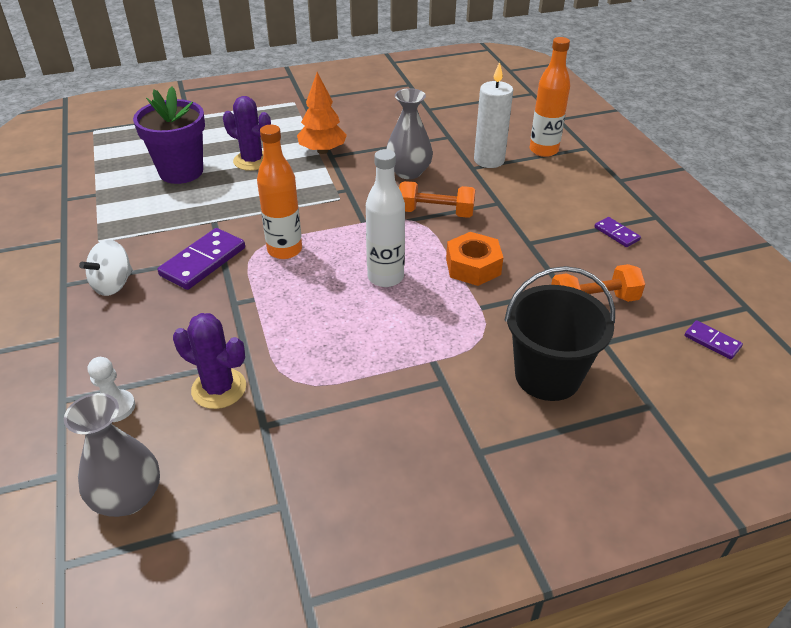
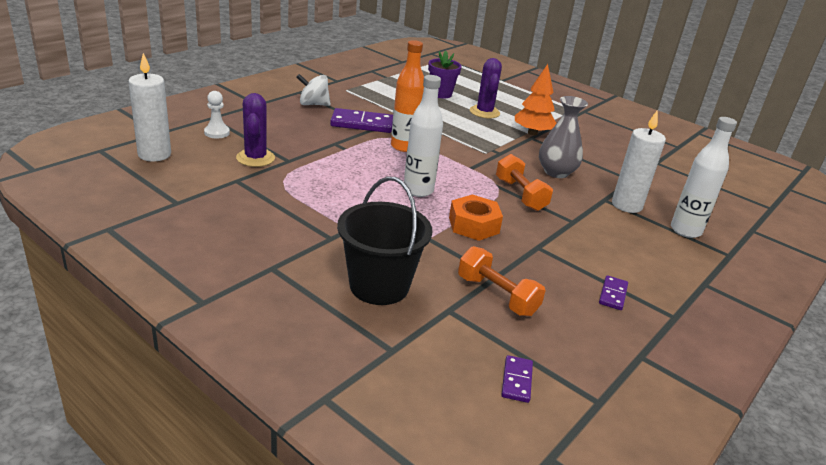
camera: 55 degrees right, 10 degrees down
(128, 497) = (154, 154): grey vase -> white candle
(181, 172) = (441, 94): purple flower pot -> purple flower pot, size x0.66
(543, 150) = (685, 230): orange bottle -> white bottle

